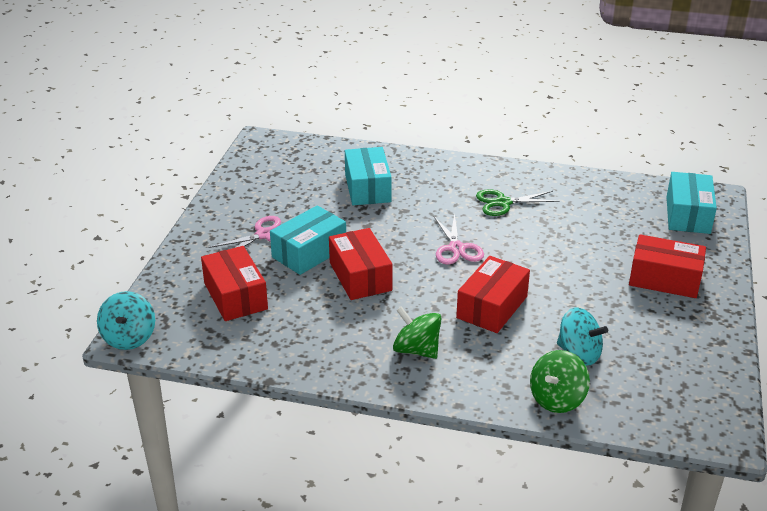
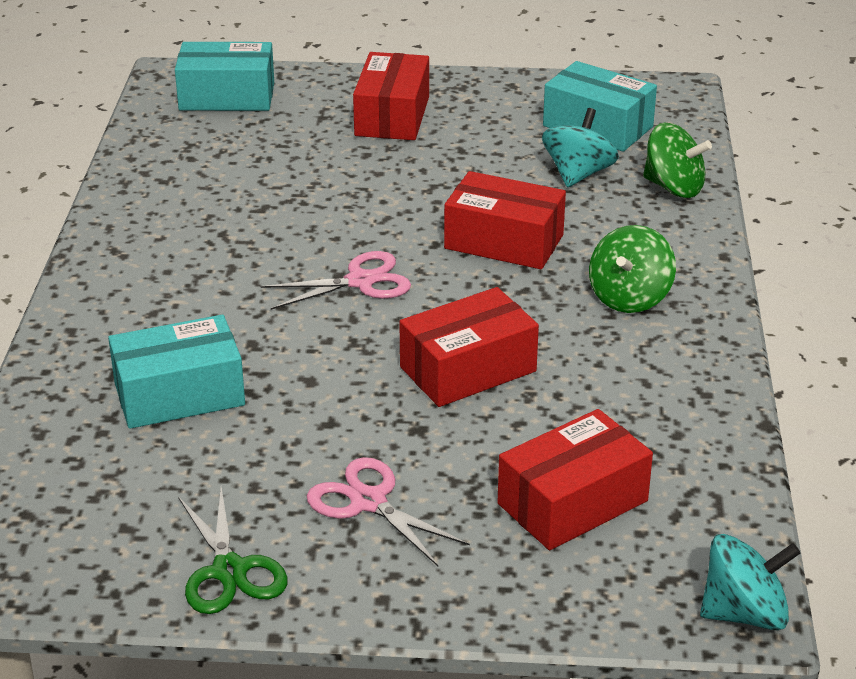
camera: 100 degrees left, 0 degrees up
(309, 252) = (413, 435): turquoise box -> turquoise box (598, 126)
(503, 203) = (214, 245): green scissors -> green scissors (229, 570)

